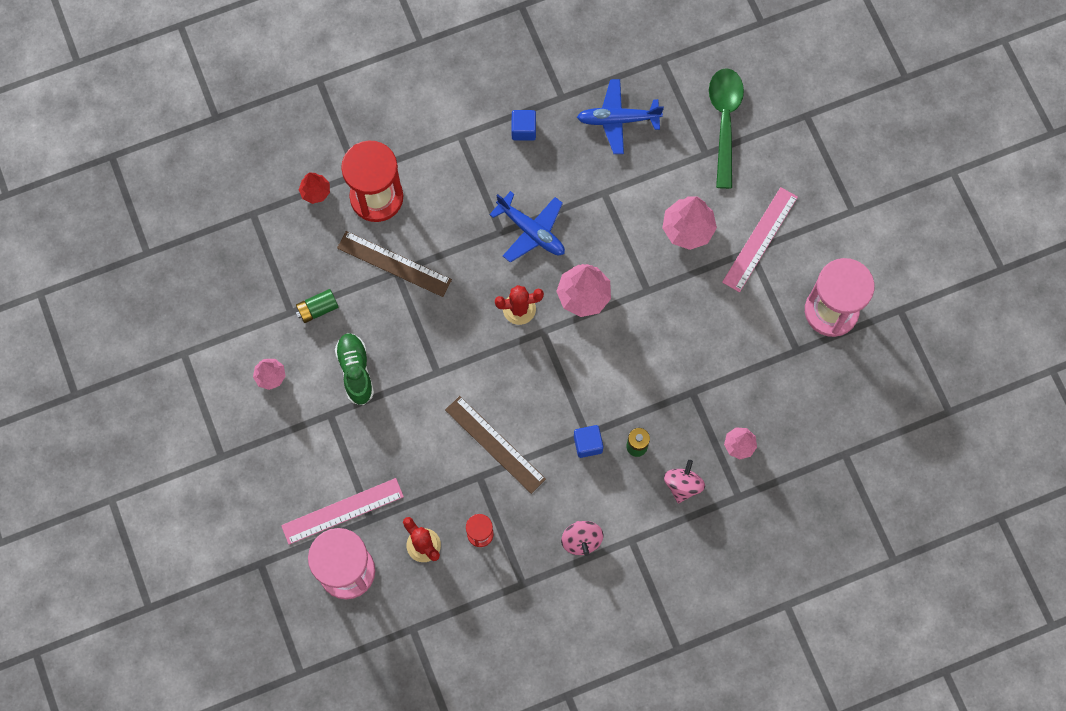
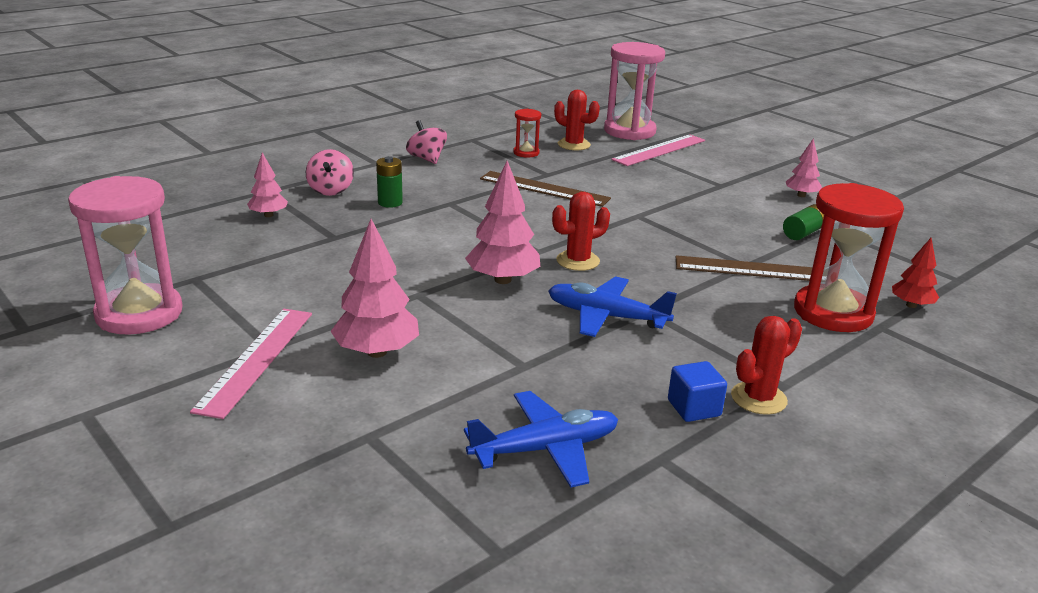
camera: 160 degrees right, 45 degrees down
(355, 371) = (722, 207): green shoe -> none
(482, 128) = (758, 398): none -> red cactus
(588, 444) = (445, 198): blue cube -> none
(724, 121) = (342, 484): green spoon -> none

